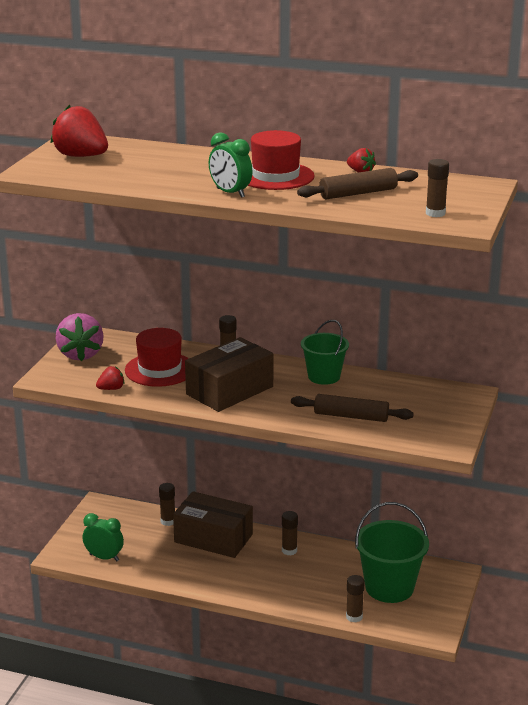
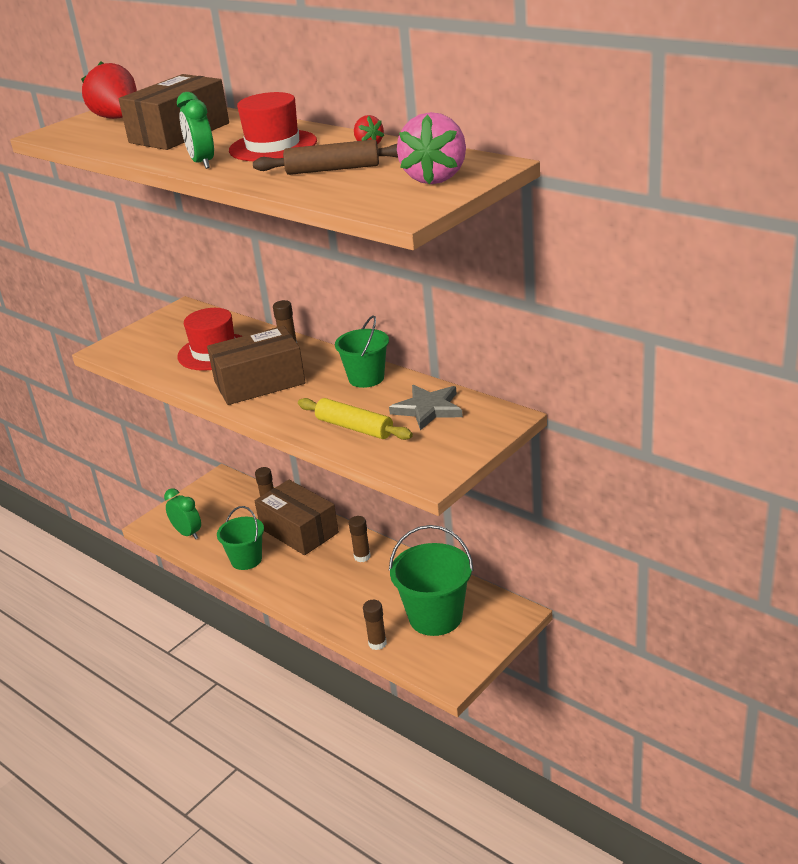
camera: 25 degrees right, 5 degrees up
(80, 354) = (158, 328): pink strawberry -> pink strawberry (435, 178)
(111, 389) = (152, 367): red strawberry -> none
(167, 168) = (179, 133): none -> brown box
(181, 570) = (246, 559): none -> green bucket
(351, 416) = (354, 428): brown rolling pin -> yellow rolling pin
(400, 395) = (428, 409): none -> grey star
(435, 213) = (386, 197): brown glue stick -> none

